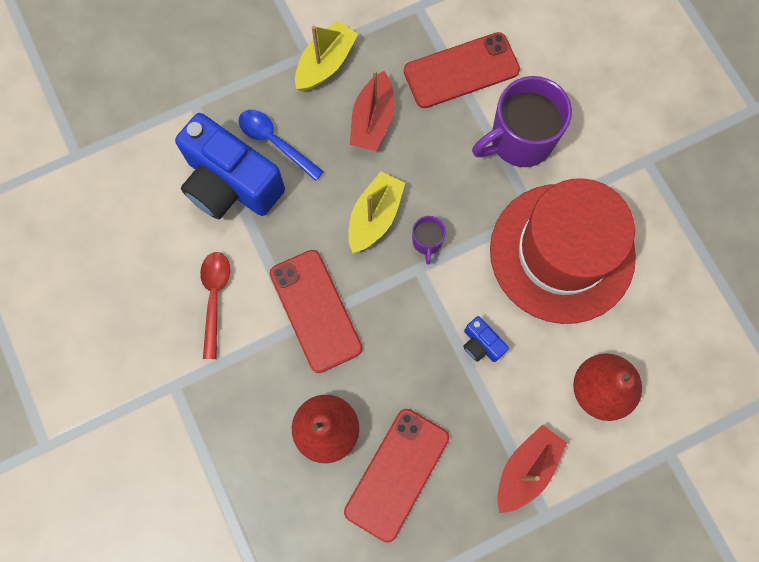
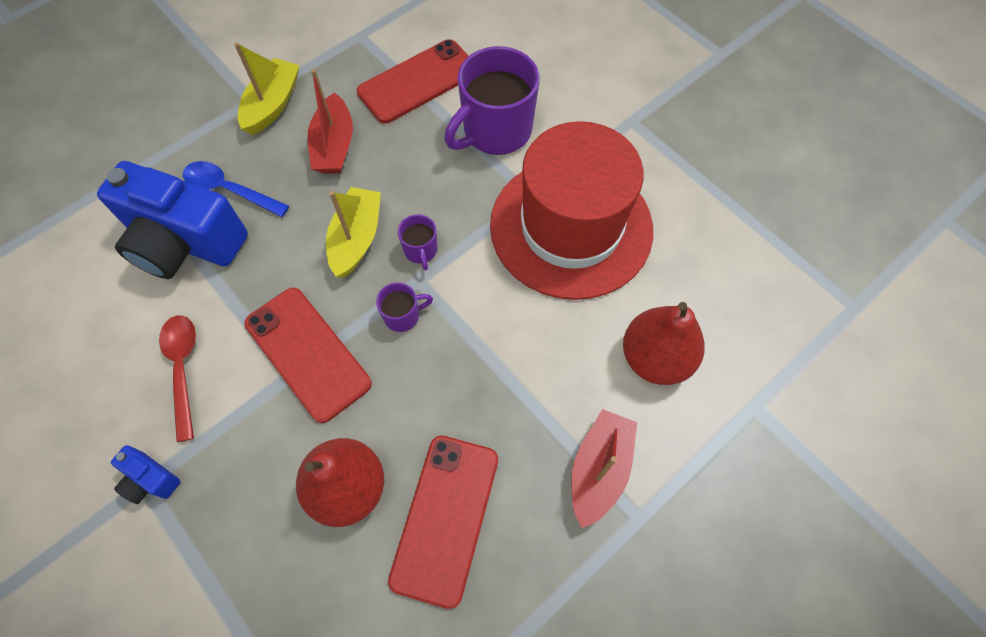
camera: 15 degrees left, 10 degrees down
(399, 298) = (403, 316): none -> purple mug
(481, 344) = (508, 342): blue camera -> blue camera (150, 480)

